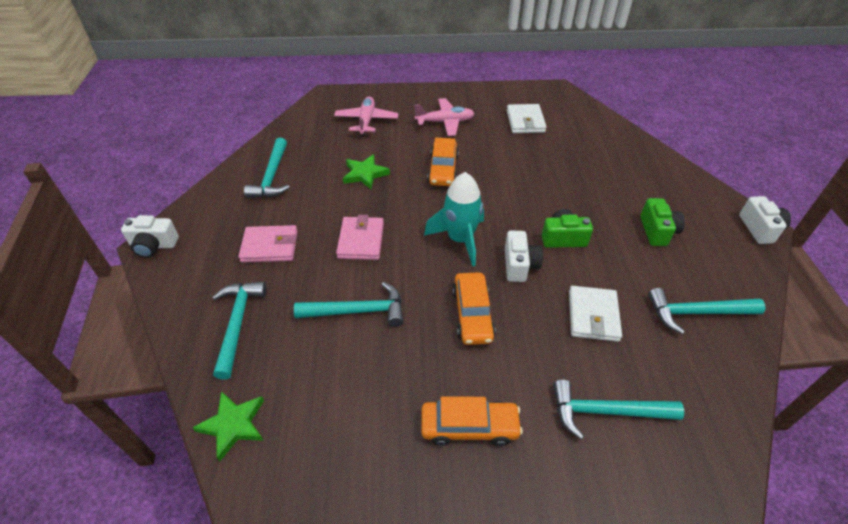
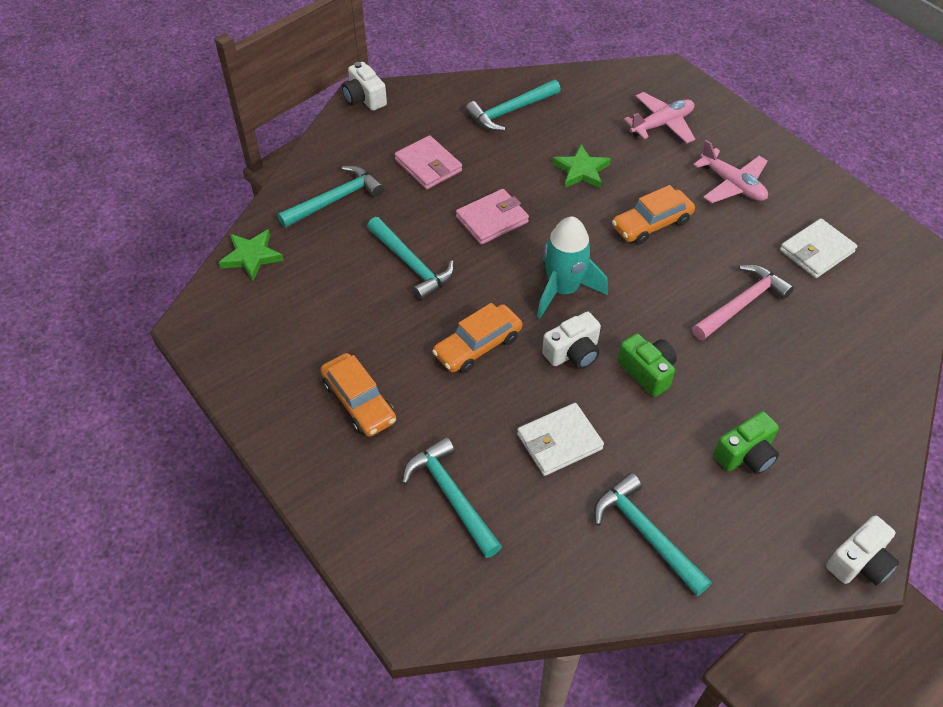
camera: 55 degrees right, 5 degrees up
(540, 169) = (741, 304): none -> pink hammer

